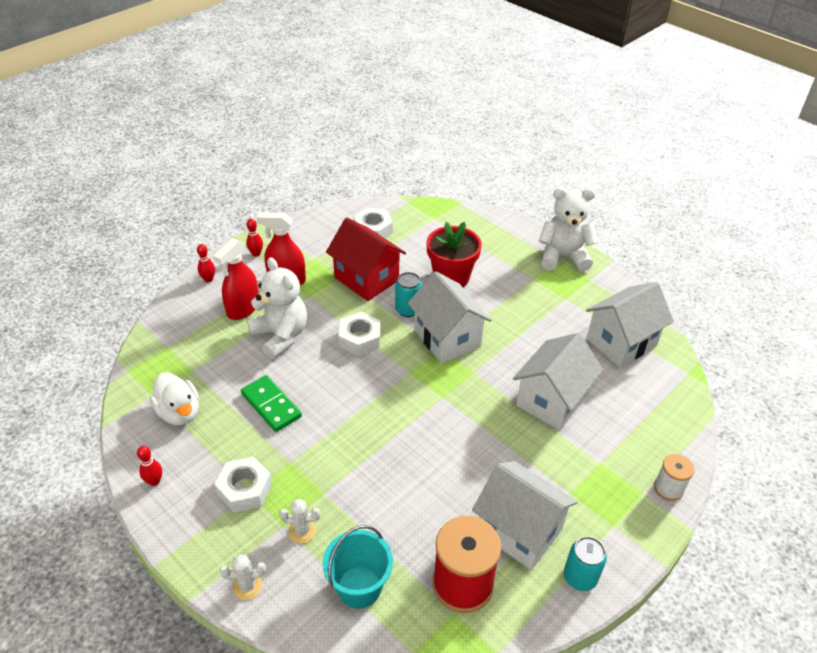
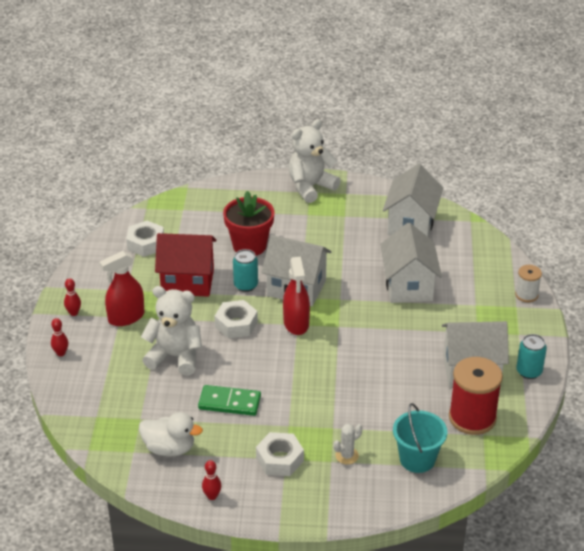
camera: 40 degrees left, 5 degrees down
(243, 308) = (119, 356): red spray bottle -> red spray bottle (296, 323)
(247, 586) = (352, 504): white cactus -> none

